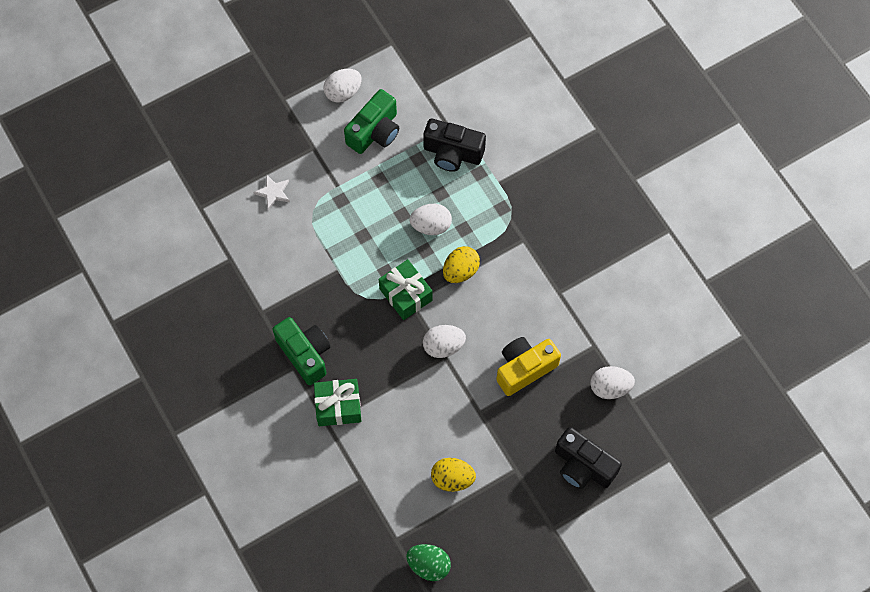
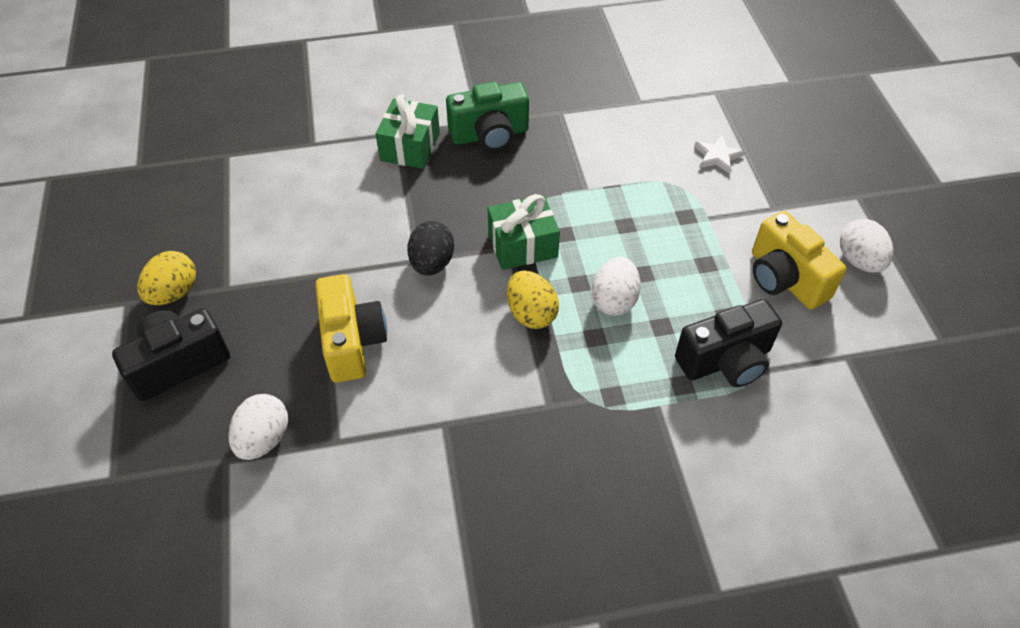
camera: 110 degrees right, 15 degrees down
(375, 132) = (785, 279): green camera -> yellow camera
(429, 565) = (178, 174): green egg -> none
(443, 346) = (432, 263): white egg -> black egg
(452, 153) = (725, 361): black camera -> black camera turned 150 degrees counterclockwise
(452, 478) = (258, 223): yellow egg -> yellow egg (174, 293)

